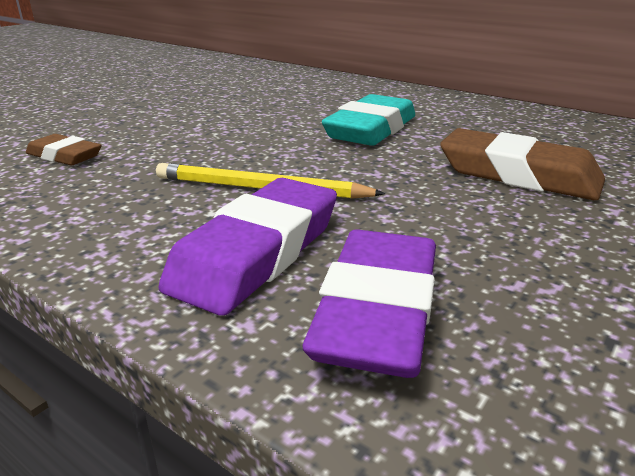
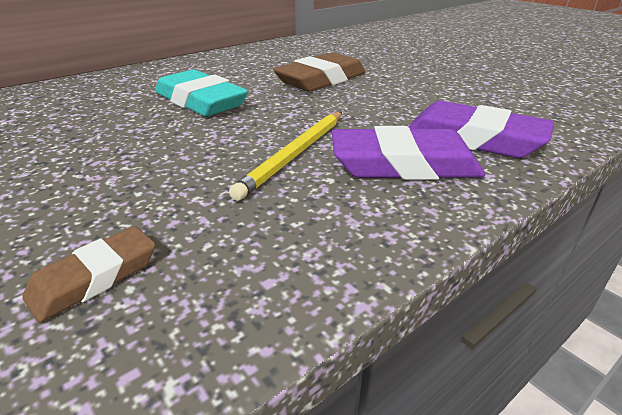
camera: 75 degrees left, 5 degrees up
(256, 253) = (404, 165): purple eraser -> purple eraser turned 45 degrees counterclockwise

